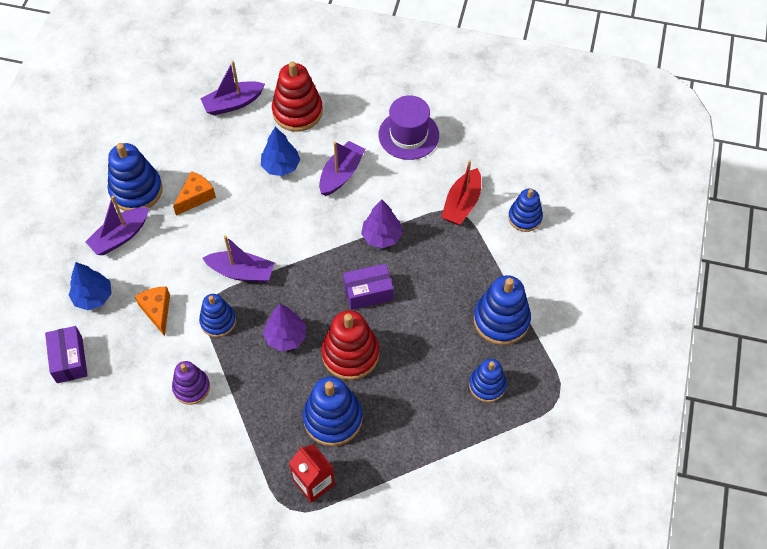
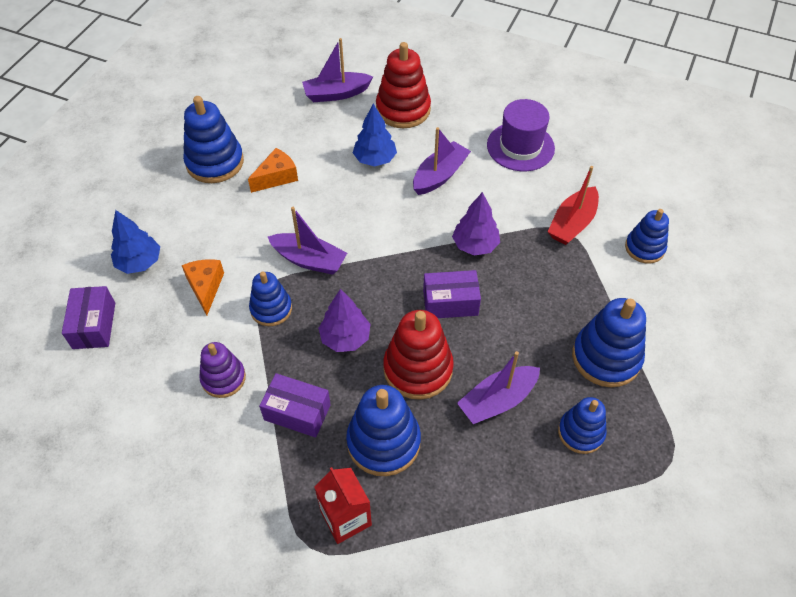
camera: 10 degrees right, 5 degrees down
(120, 236) = (186, 205): purple boat -> purple boat (497, 400)
(258, 406) = (297, 412): none -> purple box

